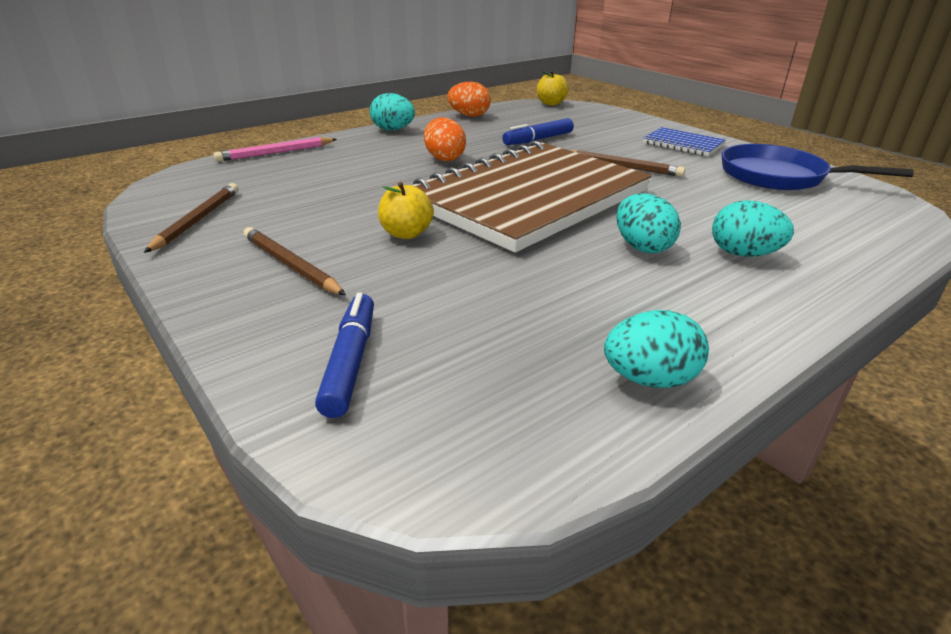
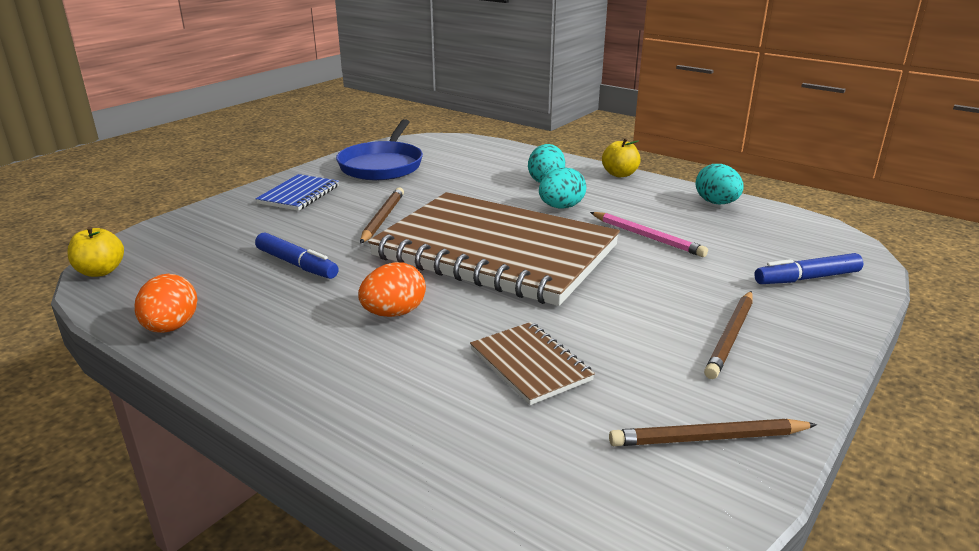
camera: 105 degrees left, 5 degrees down
(275, 153) = (425, 474): pink pencil -> pink pencil (647, 237)
(339, 186) = (530, 365): none -> brown notebook
(393, 130) = (262, 382): turquoise egg -> none
(406, 233) = (619, 296): yellow apple -> yellow apple (619, 174)

